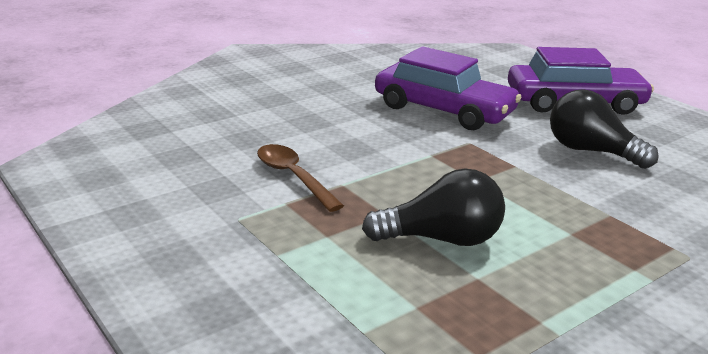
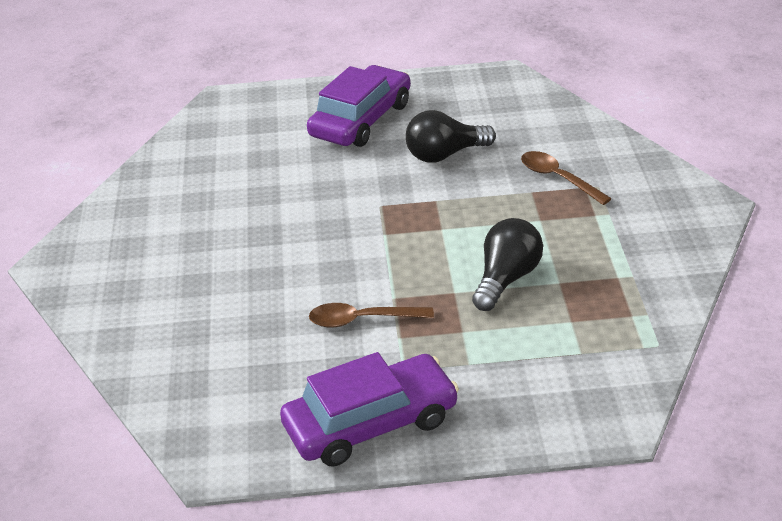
camera: 55 degrees left, 10 degrees up
(443, 110) = (312, 193): purple car -> purple car (371, 423)
(659, 225) = (558, 178): none -> brown spoon

